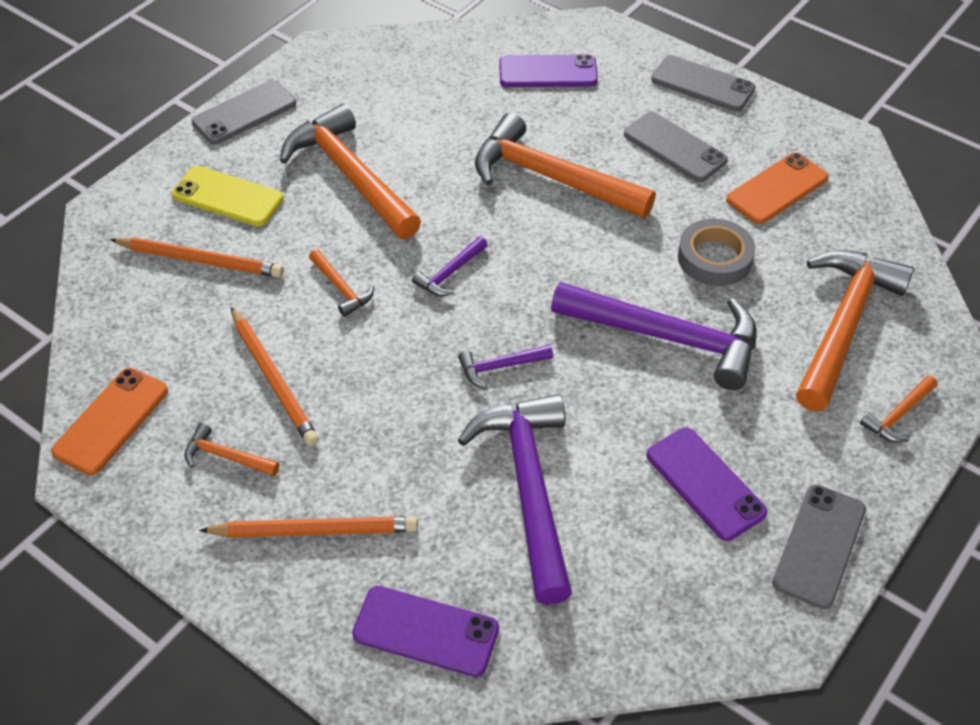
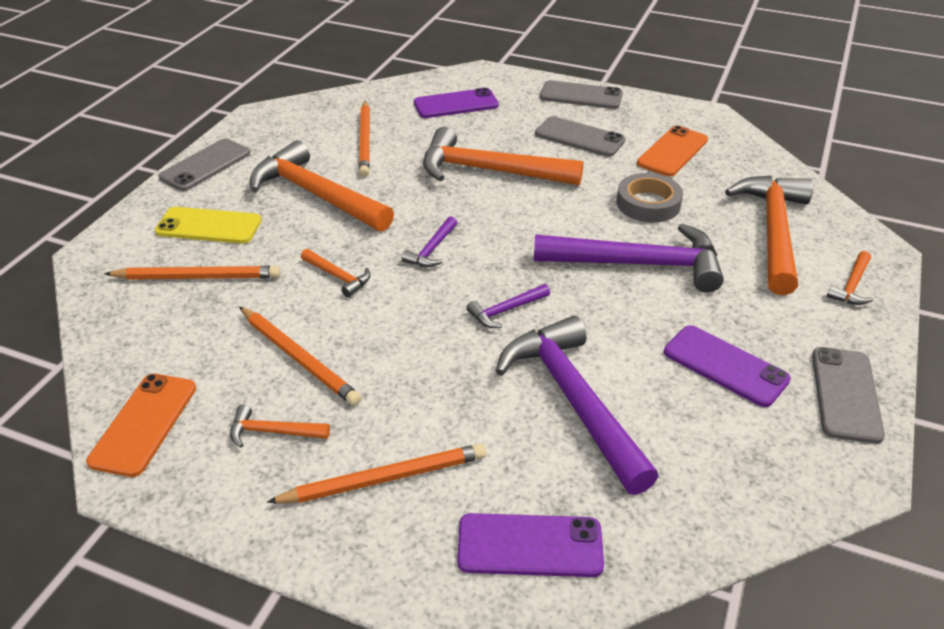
camera: 15 degrees left, 10 degrees down
(427, 109) = (365, 141): none -> orange pencil

